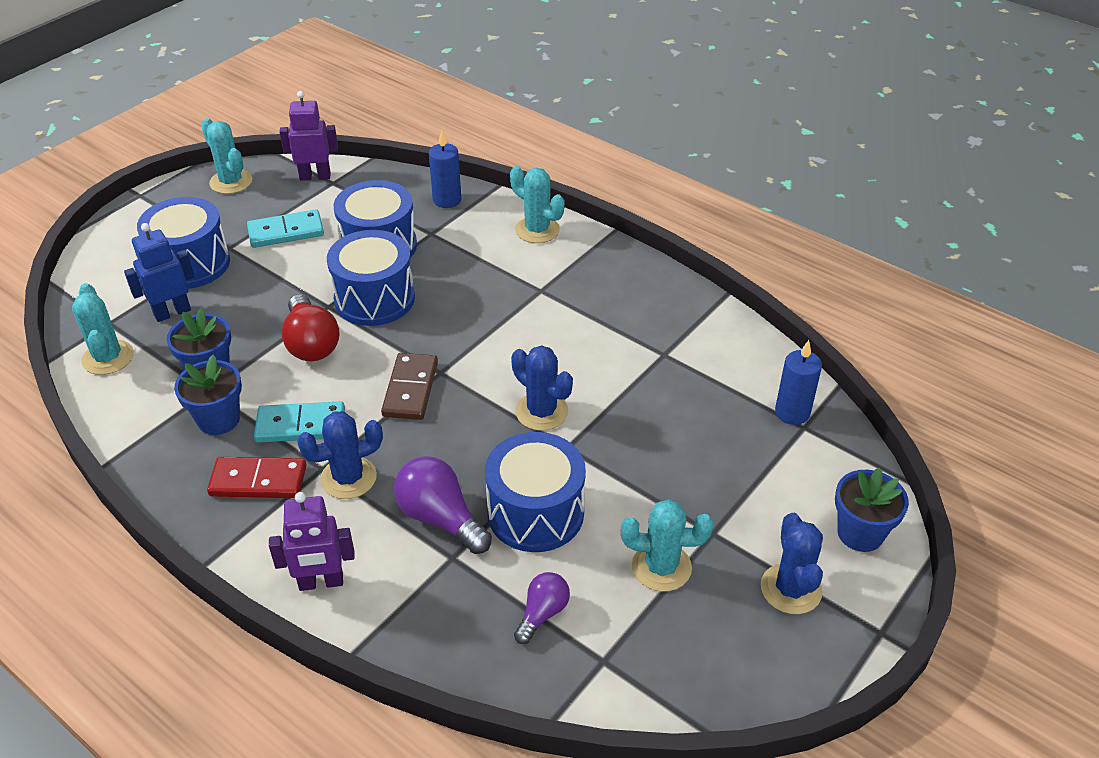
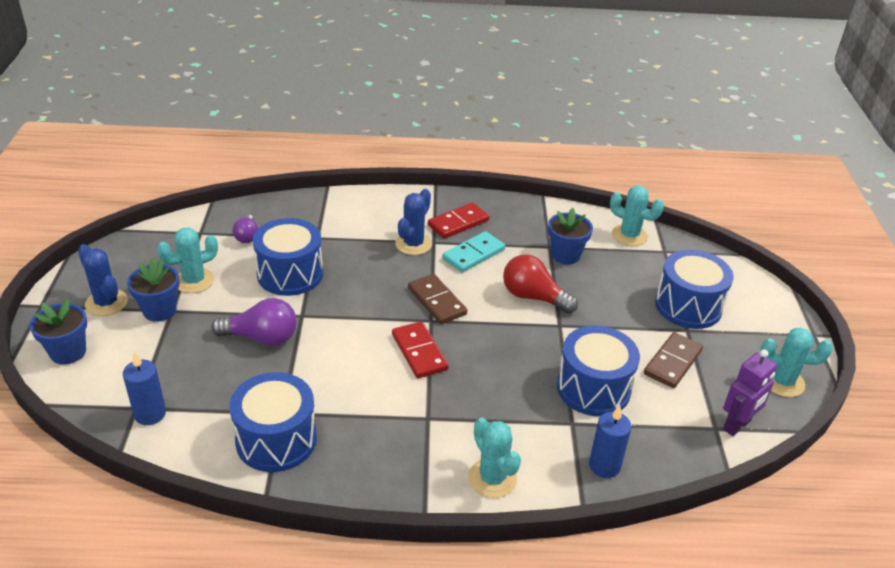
camera: 140 degrees right, 5 degrees down
(172, 312) = (642, 273): blue robot -> none
(218, 419) = (521, 237): blue flower pot -> blue flower pot (159, 310)
(286, 232) = (673, 362): turquoise domino -> brown domino
(321, 582) = (372, 203): purple robot -> none
(374, 299) = (537, 346): blue drum -> blue drum (276, 440)
(440, 518) = (341, 249): purple light bulb -> purple light bulb (261, 338)
(487, 346) = (419, 352): none -> red domino
(537, 230) = (492, 478): turquoise cactus -> turquoise cactus turned 60 degrees clockwise
(541, 412) = (338, 328): blue cactus -> none

